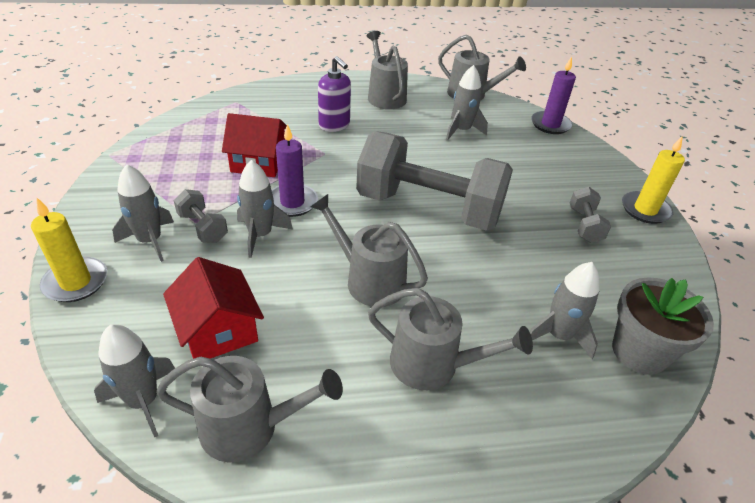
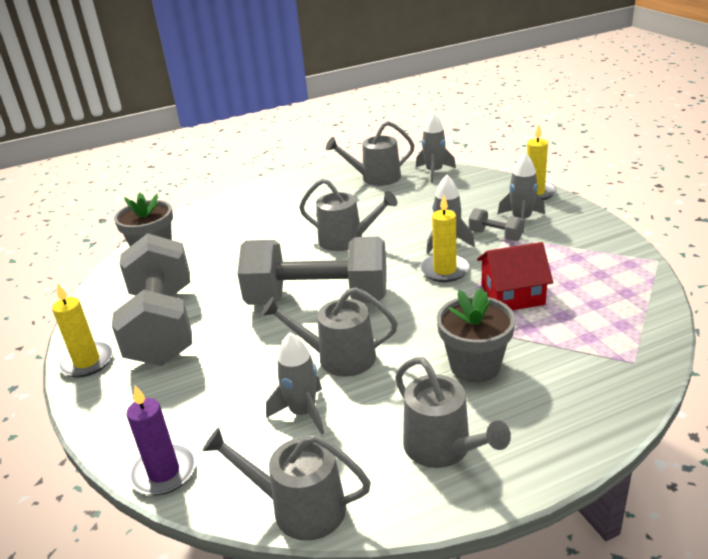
camera: 170 degrees right, 10 degrees down
(218, 329) = (424, 198): red house -> none
(292, 202) = (444, 270): purple candle -> yellow candle
(334, 125) = (475, 366): purple soap dispenser -> grey flower pot
(432, 364) = (290, 216): grey watering can -> grey watering can (339, 358)
(558, 335) = (208, 246): grey rocket -> none
(584, 225) = (163, 326): grey dumbbell -> grey dumbbell, size x2.45

